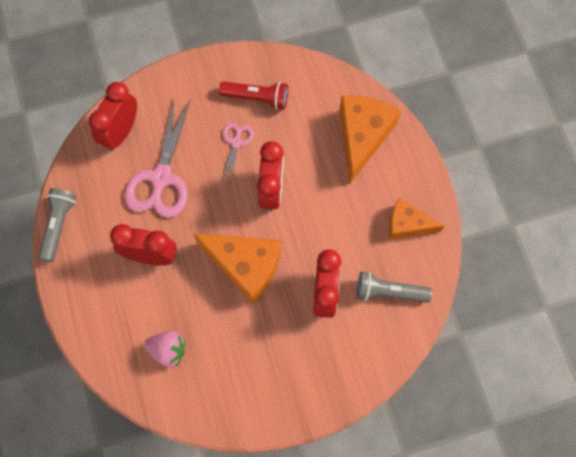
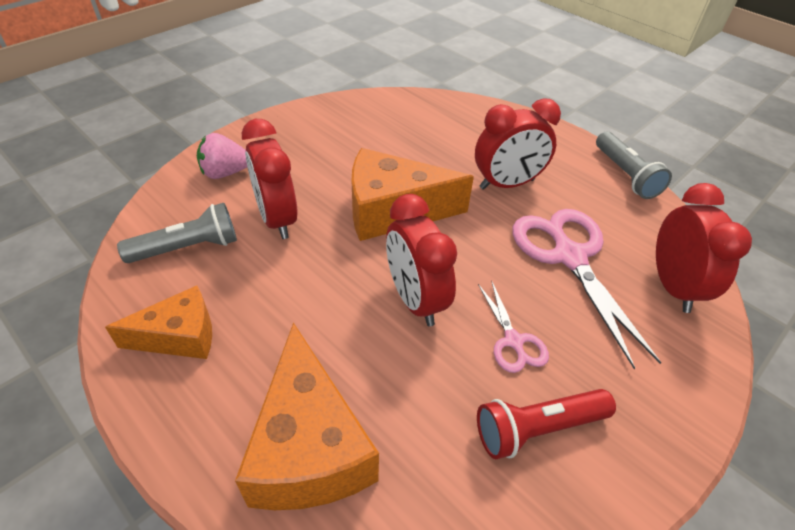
camera: 150 degrees right, 25 degrees down
(168, 350) = (423, 128): pink strawberry -> pink strawberry (225, 173)

